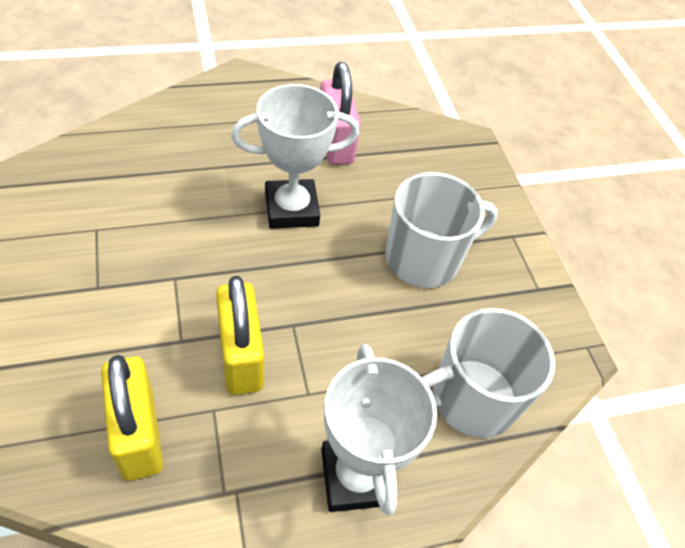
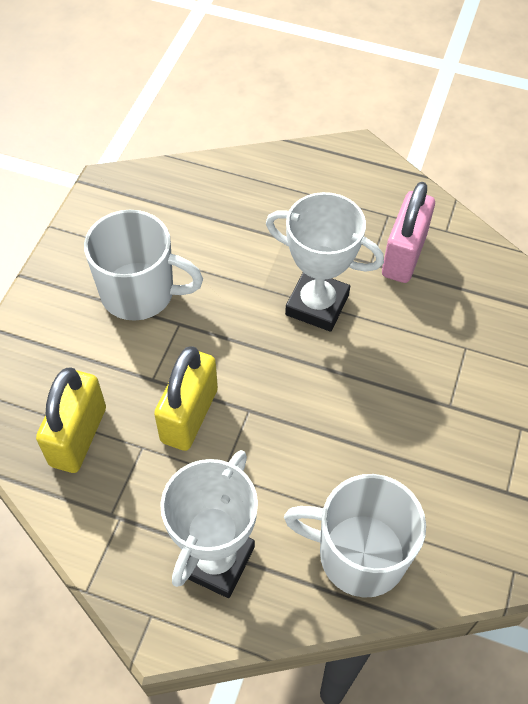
camera: 40 degrees right, 5 degrees up
(424, 258) = (410, 407): white mug -> white mug (140, 293)

